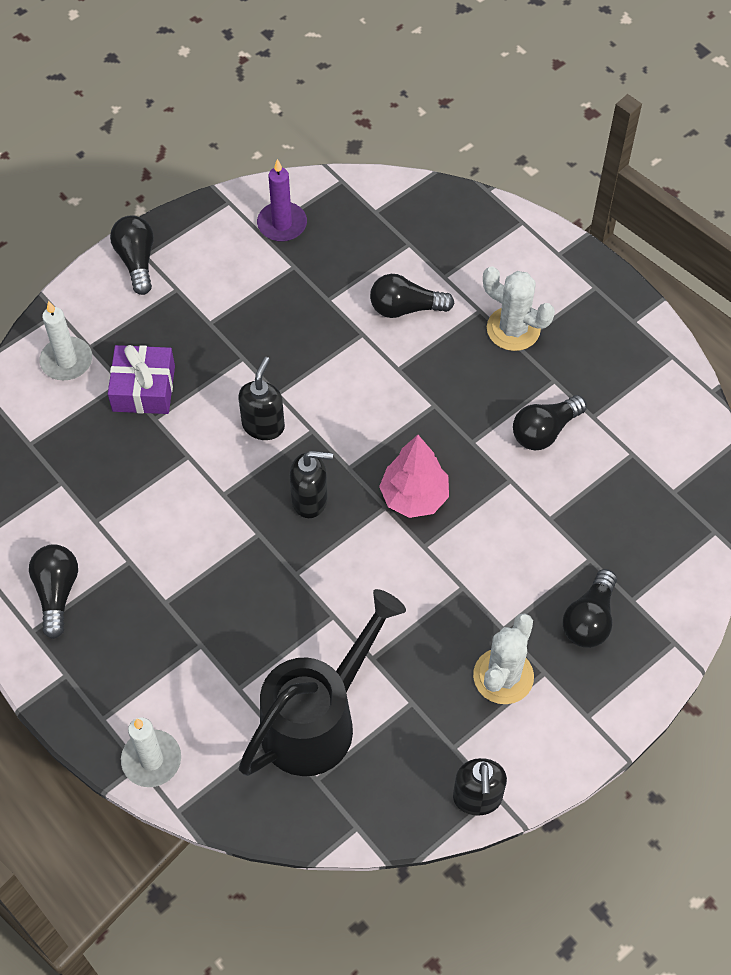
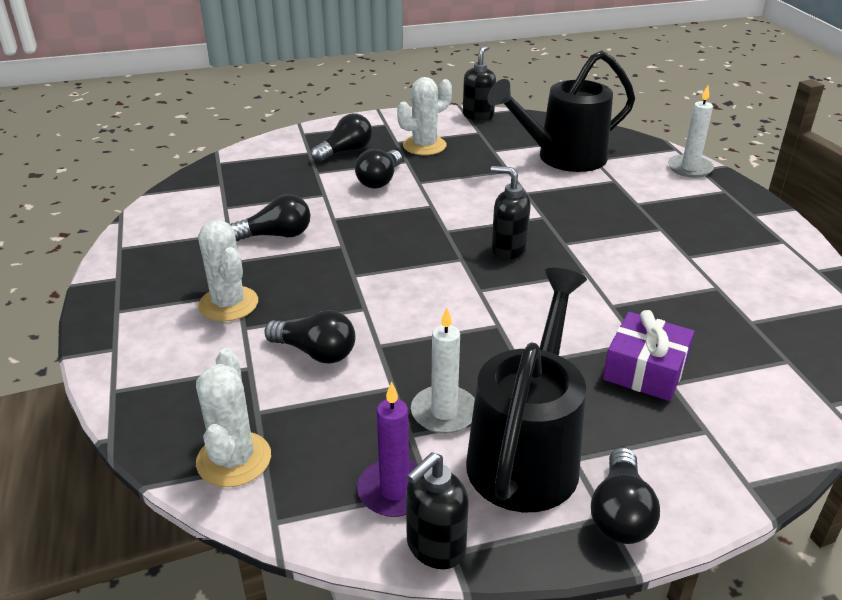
camera: 155 degrees left, 25 degrees down
(57, 592) = (759, 255): black light bulb -> black light bulb (380, 180)
(66, 361) = (738, 424): white candle -> white candle (444, 412)
(209, 282) = (527, 452): none -> black watering can
(263, 425) = (525, 305): black soap dispenser -> black soap dispenser (435, 547)
(396, 206) = (234, 459): none -> white cactus
(414, 497) = (418, 229): pink tree -> none

